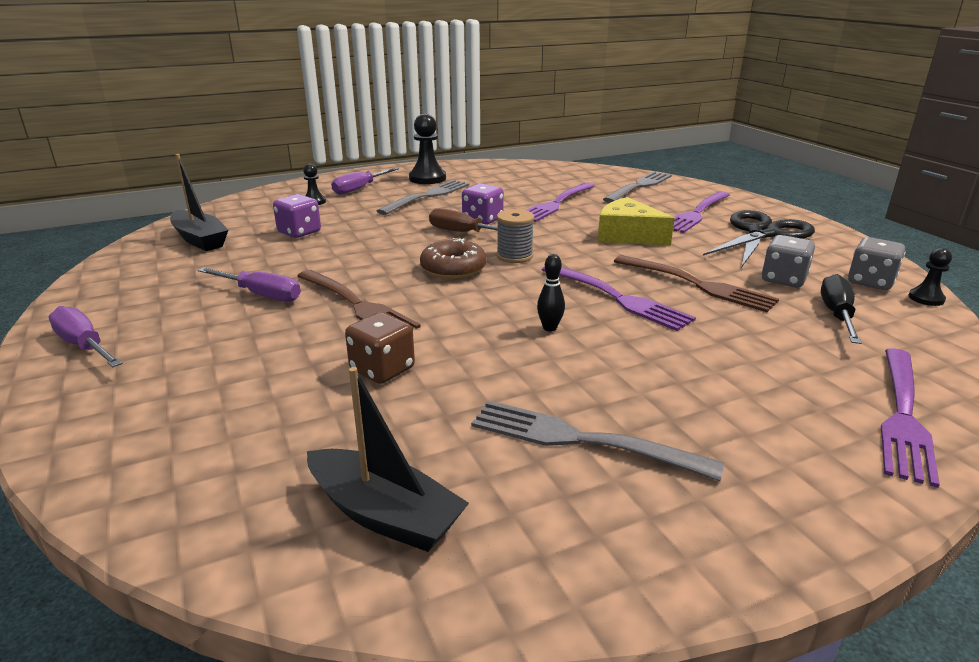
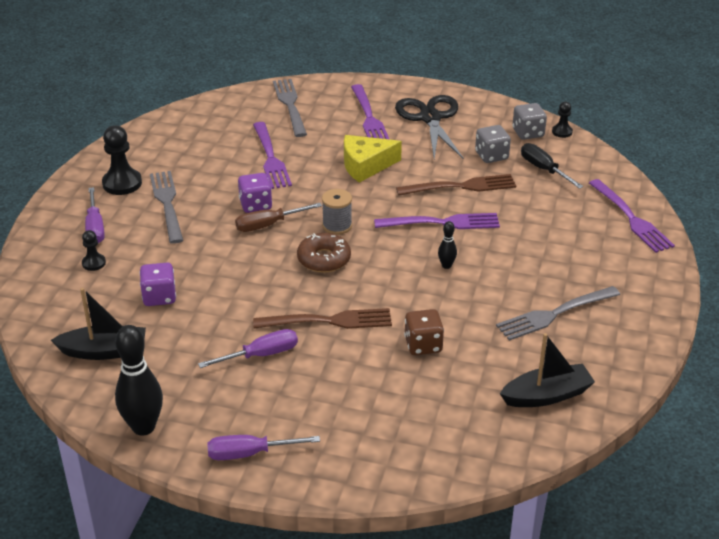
camera: 50 degrees left, 10 degrees up
(98, 286) = (143, 427): none -> black bowling pin

